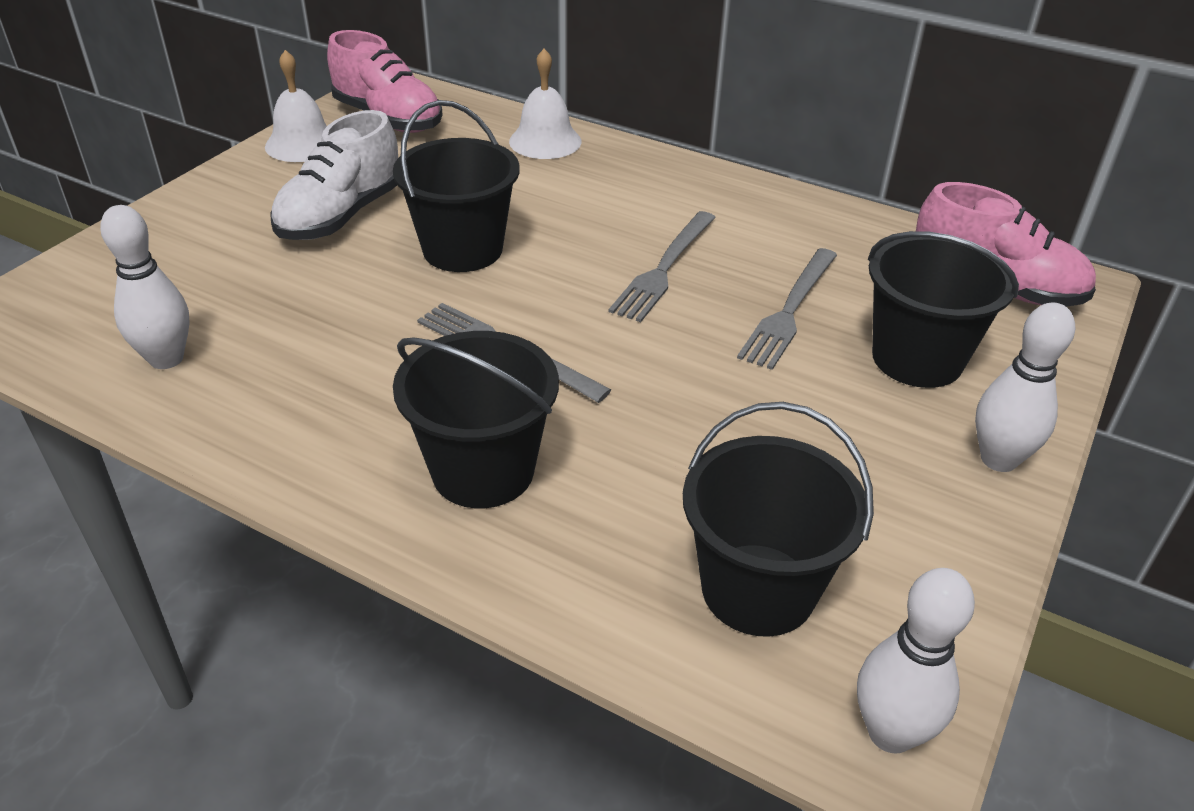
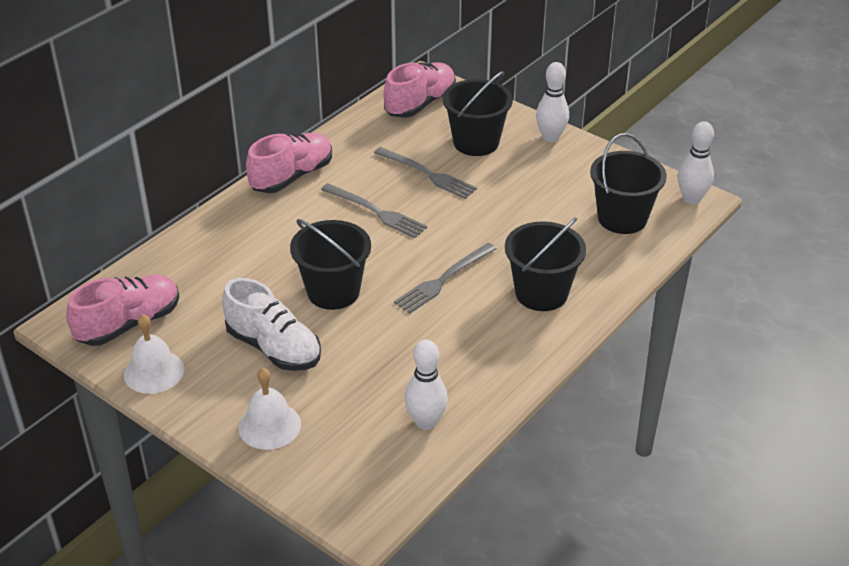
camera: 80 degrees left, 0 degrees up
(545, 141) = (199, 245): white bell -> white bell (269, 425)
(722, 189) = (292, 177): none -> pink shoe

